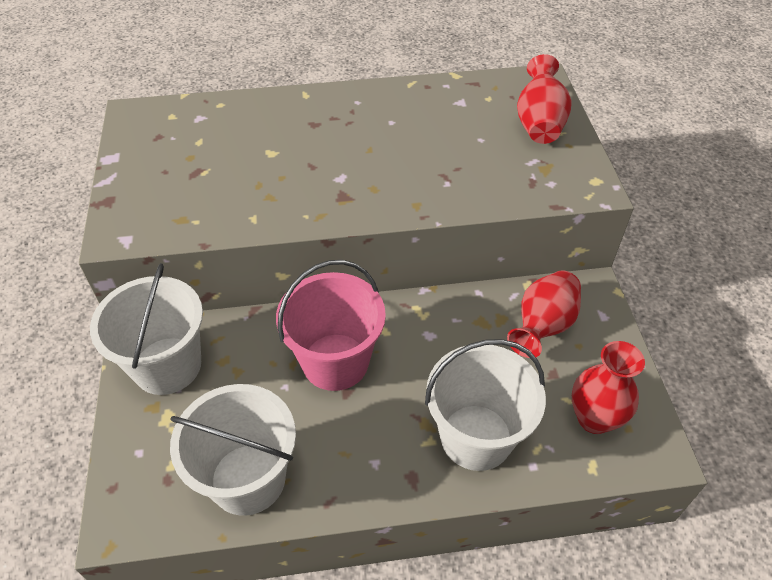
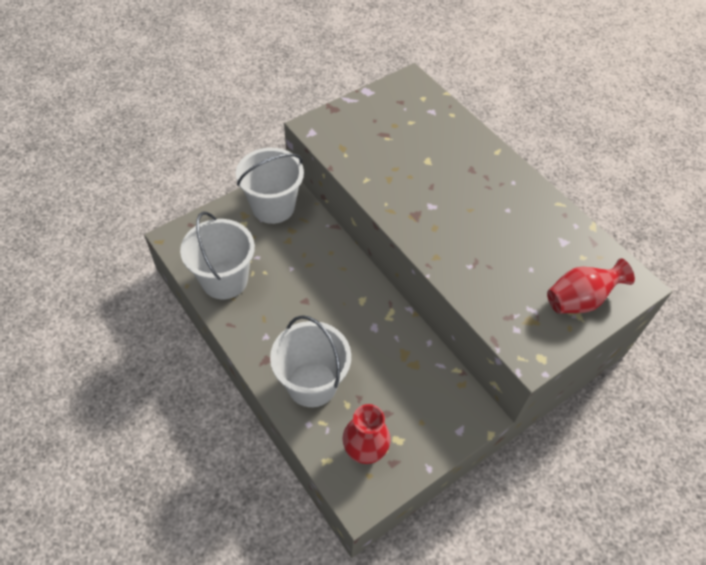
camera: 60 degrees right, 5 degrees up
(335, 362) = (323, 285): pink bucket -> none
(542, 326) = (424, 393): red vase -> none

